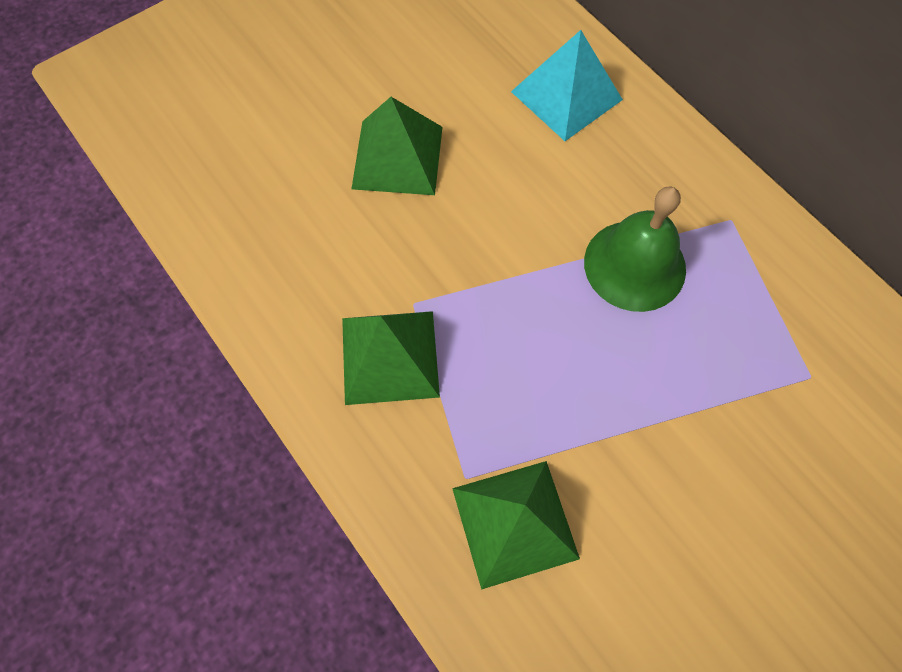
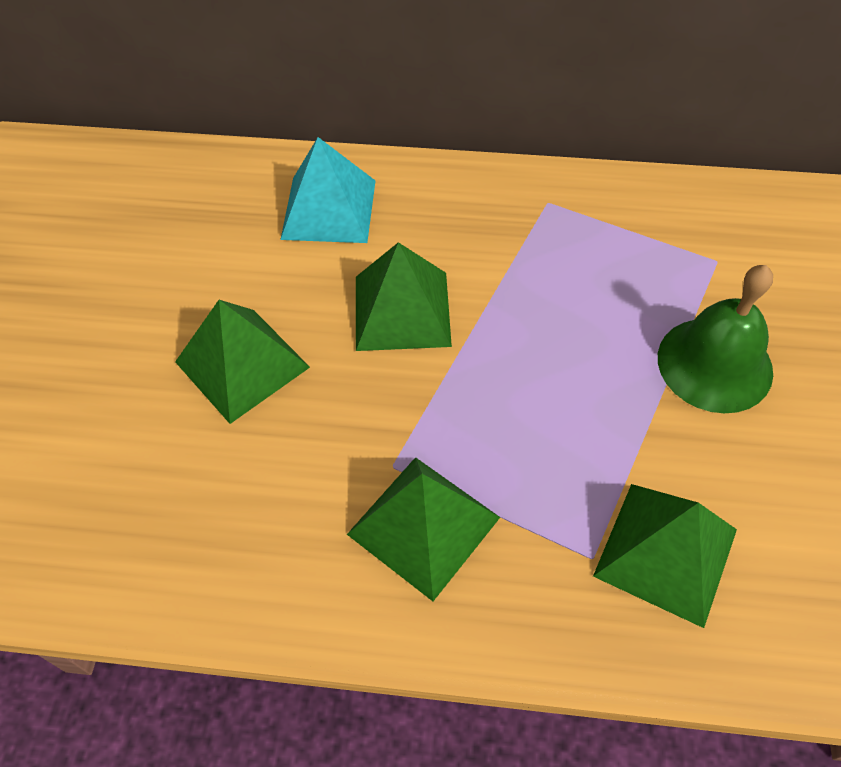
camera: 45 degrees left, 10 degrees down
(533, 209) = (402, 310): none -> green pyramid
(634, 265) = (522, 287): green bell -> green bell (714, 364)

